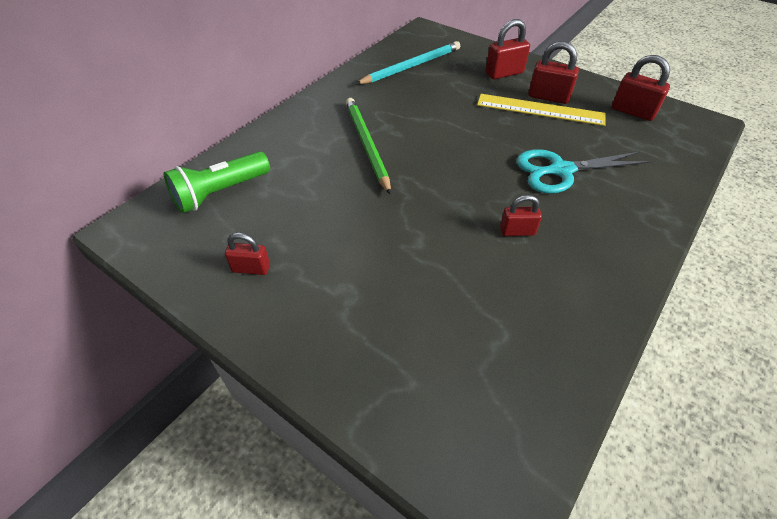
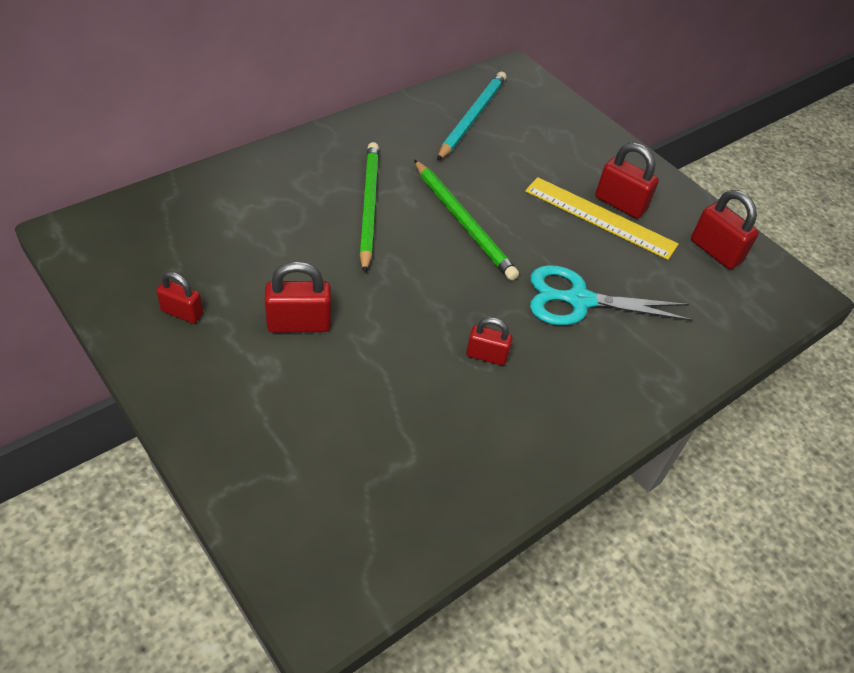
camera: 10 degrees right, 0 degrees up
(220, 192) = (183, 219): green flashlight -> none
(411, 66) = (472, 118): turquoise pencil -> turquoise pencil turned 45 degrees counterclockwise
(444, 137) = (463, 221): none -> green pencil
(504, 73) = (583, 157): red padlock -> red padlock (299, 323)

